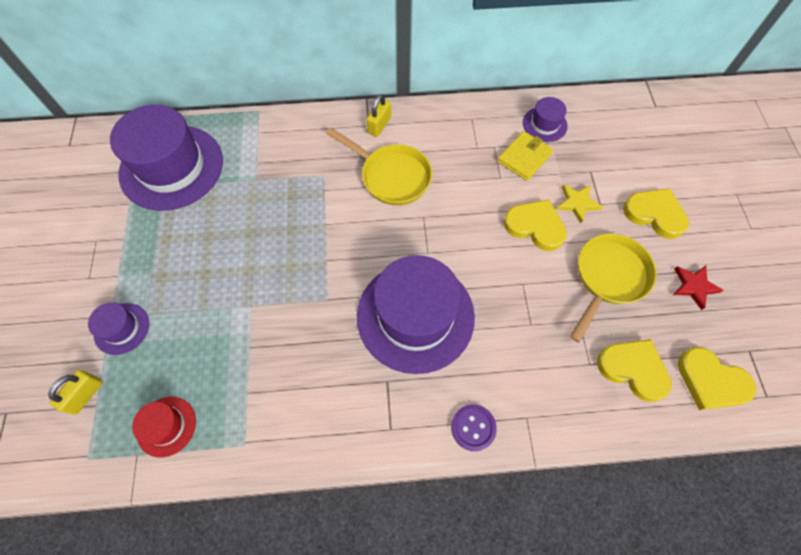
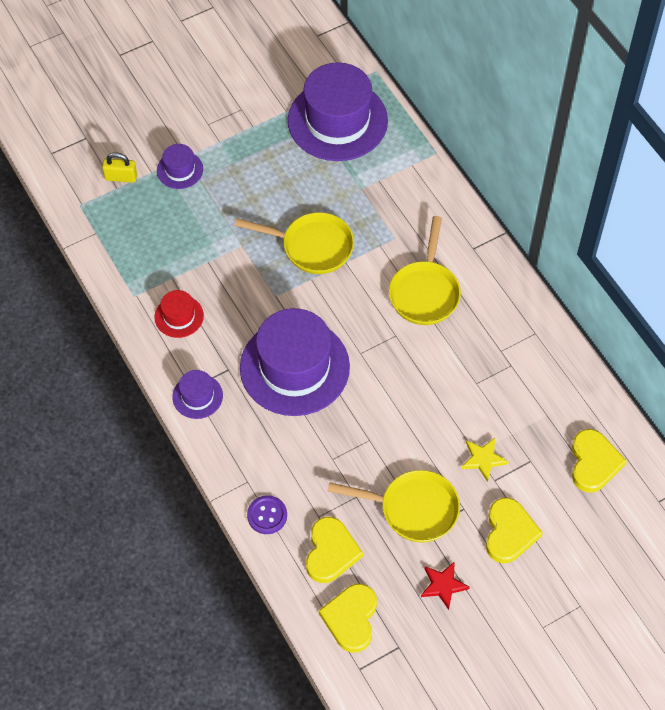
camera: 65 degrees right, 5 degrees down
(166, 426) = (123, 240): red hat -> red hat (179, 316)
(291, 244) = (312, 246): none -> yellow pan
(379, 125) = (478, 257): yellow padlock -> none
(473, 427) = (220, 445): purple button -> purple button (267, 515)
(524, 158) = (512, 396): yellow wallet -> none
(535, 226) = (436, 431): yellow heart -> yellow heart (593, 463)
(544, 124) = (567, 401): purple hat -> purple hat (197, 396)

